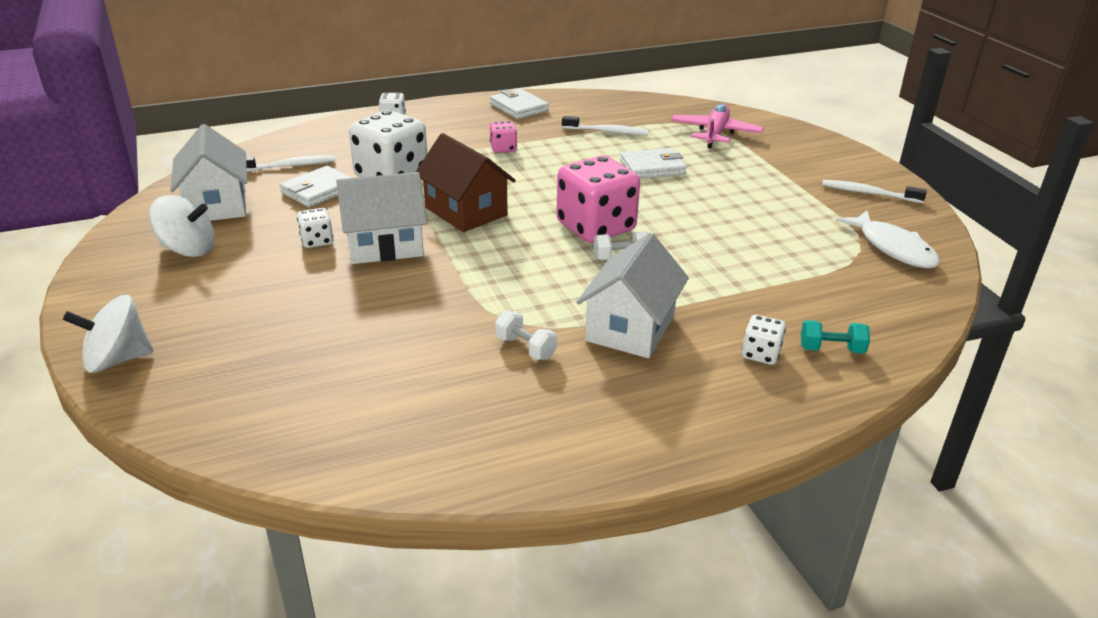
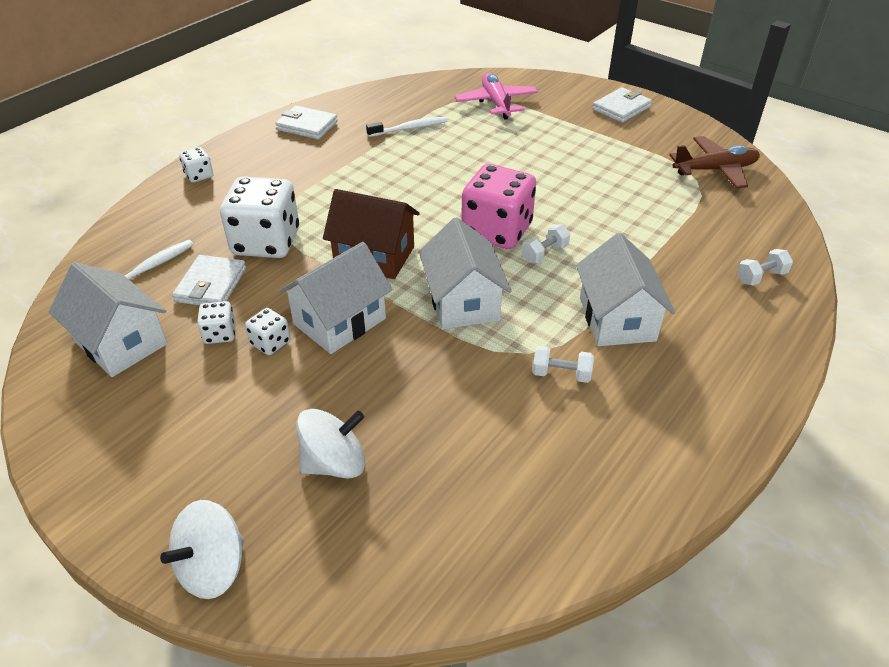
camera: 30 degrees left, 10 degrees up
(188, 249) = (147, 407): white spinning top -> white spinning top (334, 463)
(502, 267) = (463, 302): none -> white house
(503, 148) = (338, 176): pink dice -> none
(652, 167) = (481, 154): white wallet -> white wallet (621, 108)
(760, 354) = (723, 302): white dice -> white dice (220, 334)
(831, 349) = (760, 277): turquoise dumbbell -> white dumbbell
(868, 193) = (655, 125): white toothbrush -> none
(893, 248) = (715, 170): white fish -> brown plane

